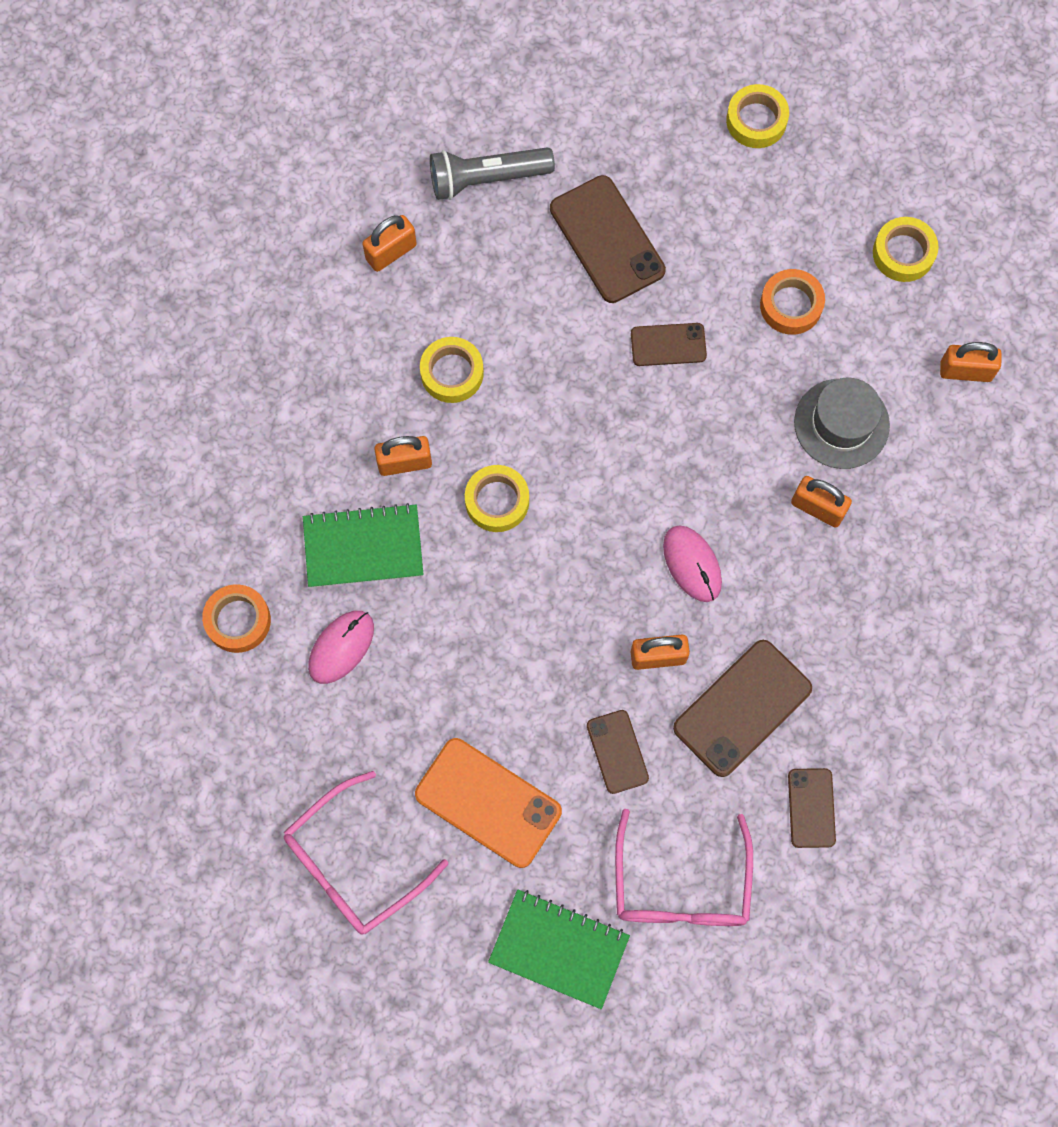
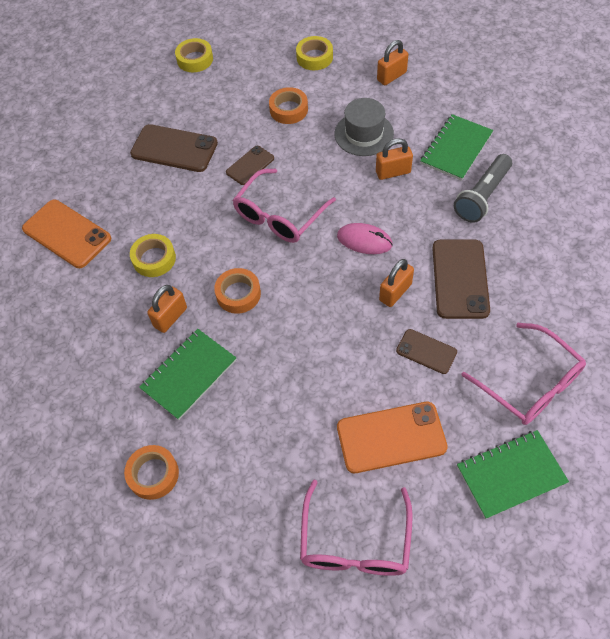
camera: 40 degrees left, 15 degrees down
(341, 647) = (228, 434): pink mouse -> none
(391, 252) = (67, 234): orange padlock -> orange phone
(487, 178) = (87, 169): grey flashlight -> grey flashlight (482, 196)
(497, 501) = (238, 294): yellow tape -> orange tape
(634, 444) = (279, 215): none -> pink glasses
(811, 808) = (542, 292): brown phone -> none
(924, 546) = (456, 149): none -> green notebook

